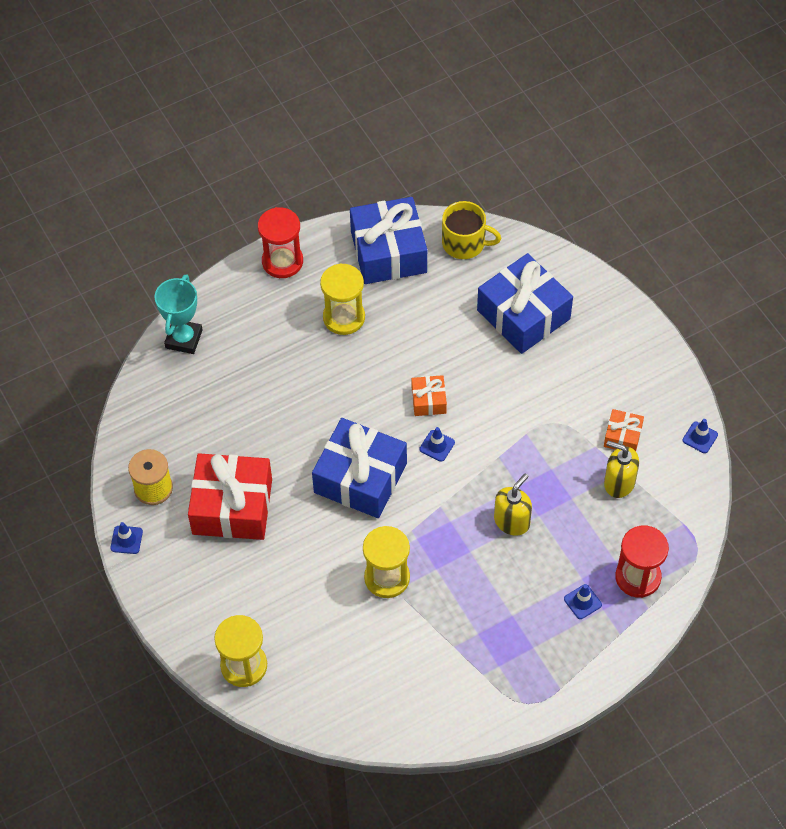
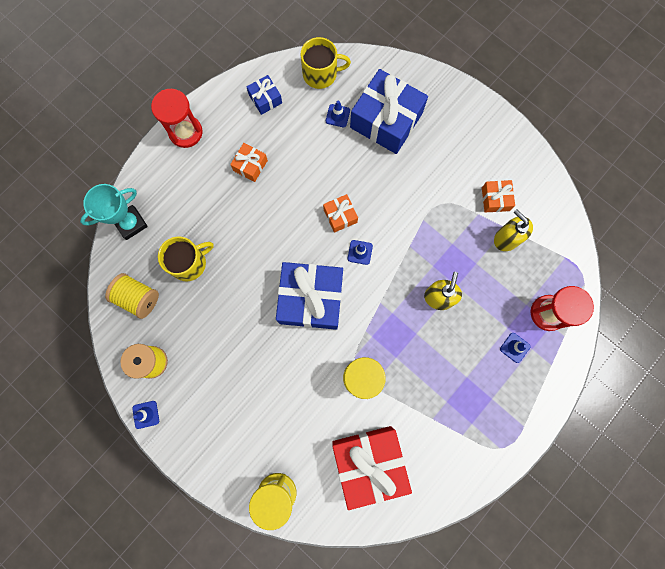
camera: 20 degrees left, 20 degrees up
(163, 418) = (138, 298): none -> yellow spool
(184, 339) = (131, 223): turquoise trophy -> turquoise trophy turned 60 degrees clockwise
(232, 507) = (220, 357): red gift -> red gift (369, 463)
(234, 399) = (189, 263): none -> yellow mug
(344, 317) = (250, 165): yellow hourglass -> orange gift
(388, 252) = (265, 99): blue gift -> blue gift, size x0.47
(619, 483) = (506, 238): yellow soap dispenser -> yellow soap dispenser turned 45 degrees clockwise
(700, 437) = (551, 181): blue traffic cone -> blue traffic cone (337, 116)

